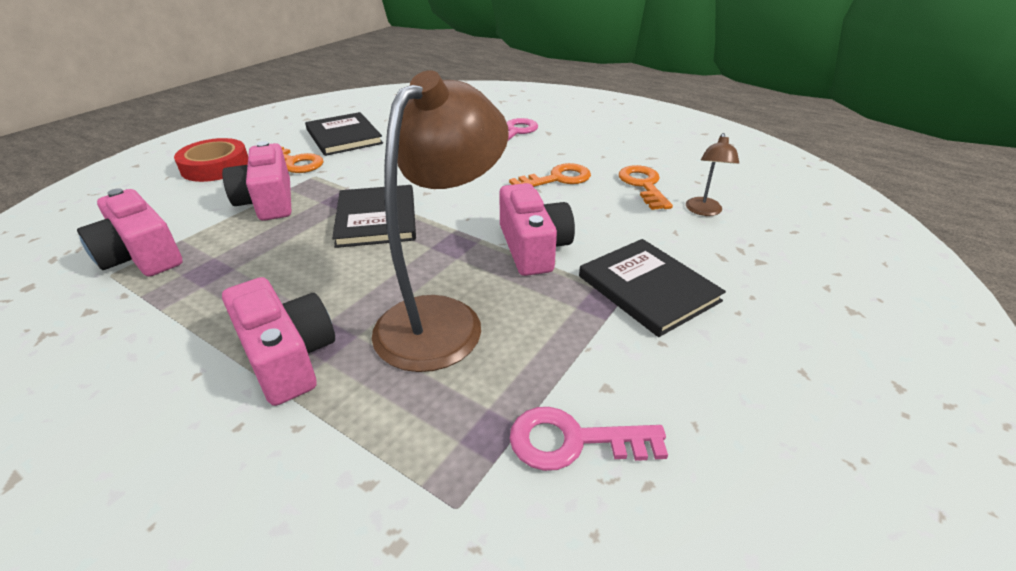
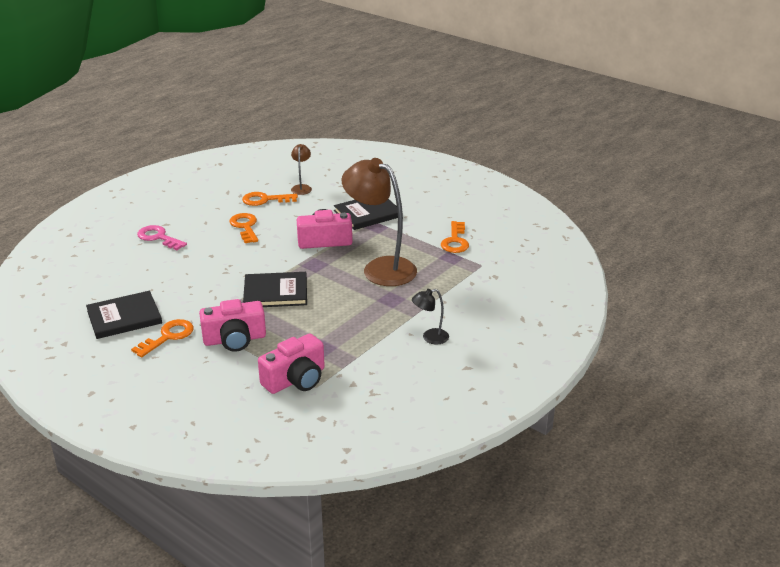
camera: 85 degrees left, 5 degrees down
(164, 406) = (430, 338): none -> black lamp
(215, 166) = (158, 377): red tape -> none
(287, 357) = (401, 309): pink camera -> none
(573, 441) = (455, 241): pink key -> orange key
(704, 211) = (302, 187): brown lamp -> brown lamp turned 105 degrees counterclockwise

